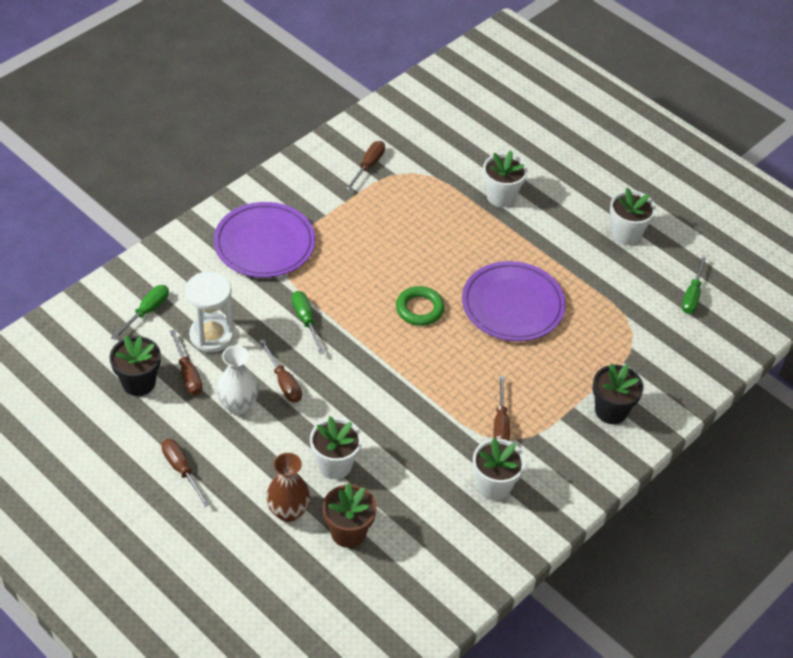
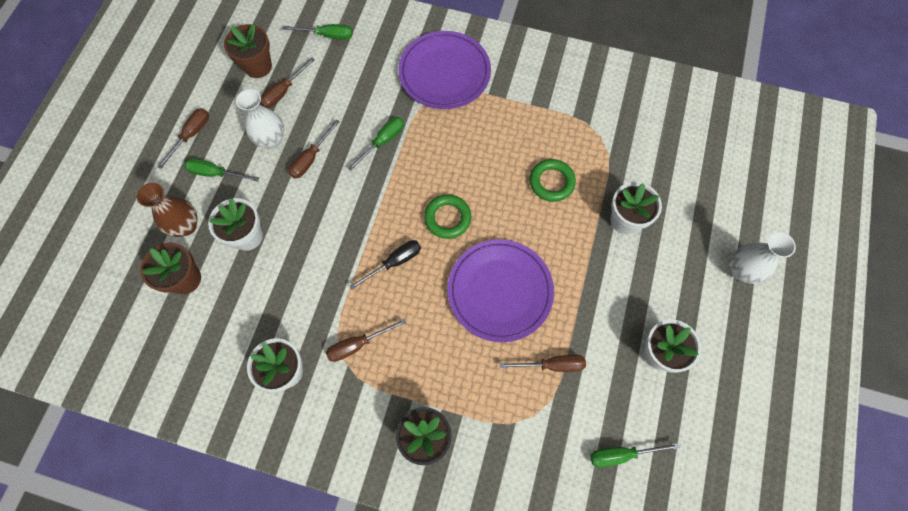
camera: 65 degrees right, 20 degrees up
(139, 383) = (258, 66): black flower pot -> brown flower pot
(211, 335) = (329, 87): white hourglass -> none
(244, 465) = (215, 173): none -> green screwdriver
(368, 166) = (583, 101): brown screwdriver -> brown screwdriver (552, 365)
(433, 224) = (551, 182): none -> green ring
(438, 364) = (394, 262): none -> black screwdriver
(589, 152) = (741, 271): none -> white vase

